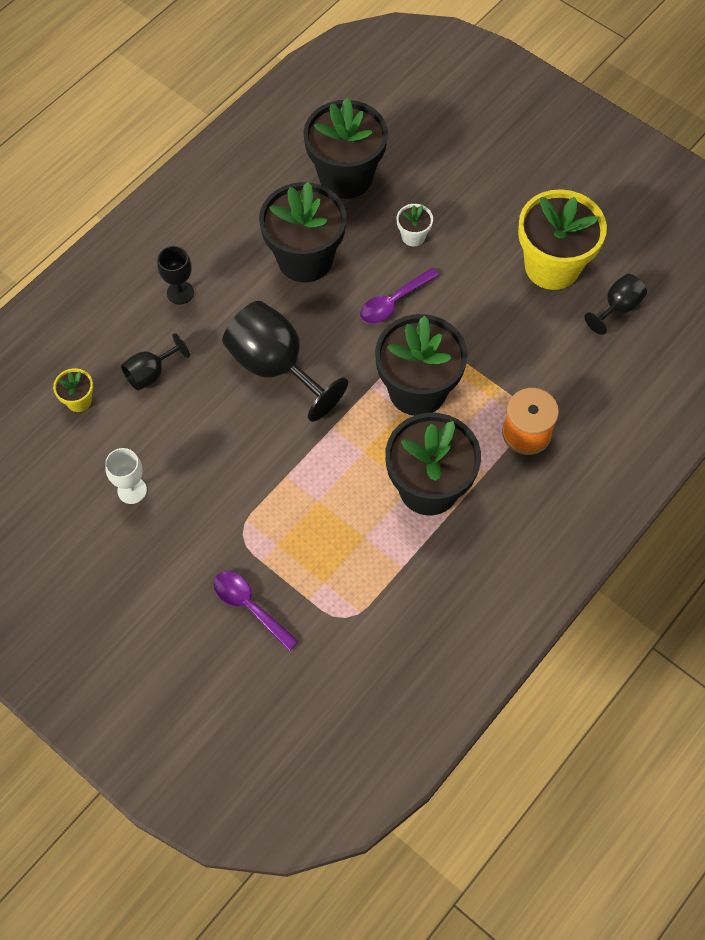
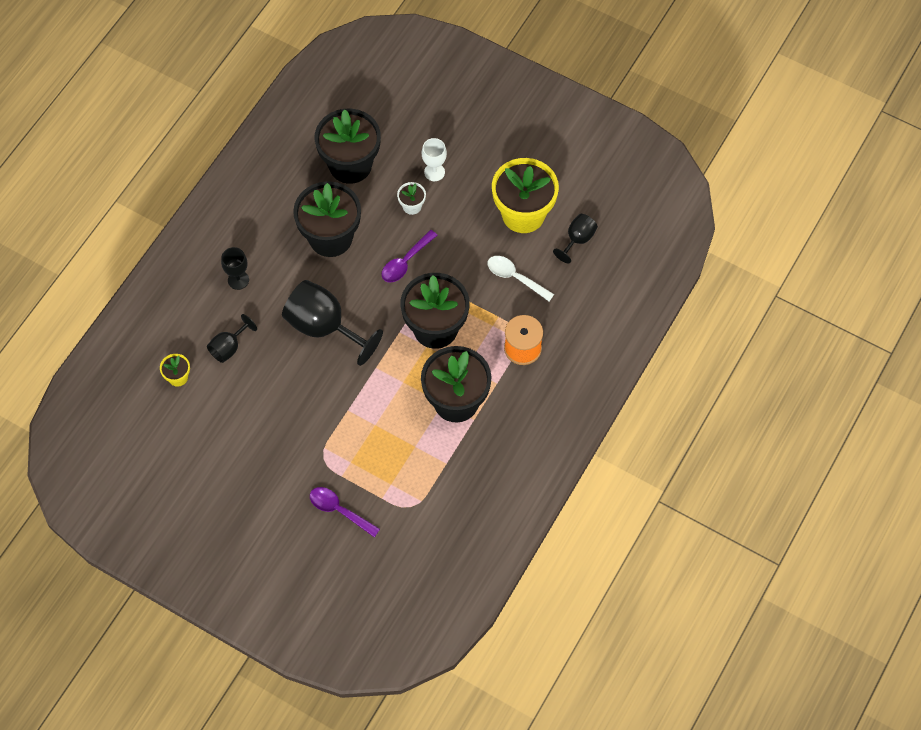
camera: 10 degrees left, 0 degrees up
(132, 490) = (234, 439): white goblet -> white goblet (434, 172)
(530, 342) = (515, 277): none -> white spoon

